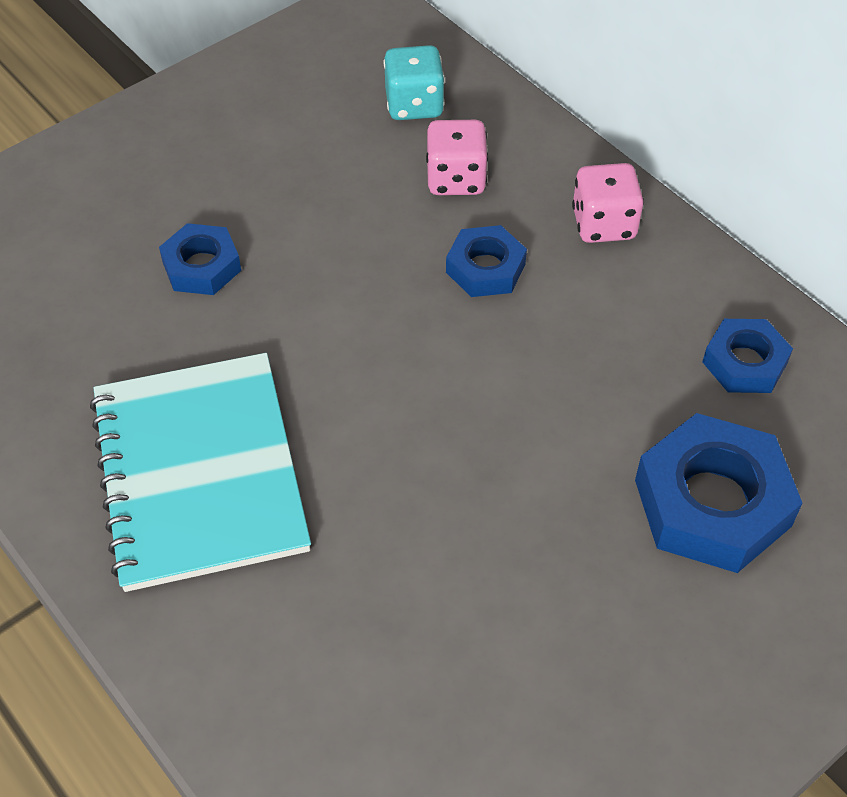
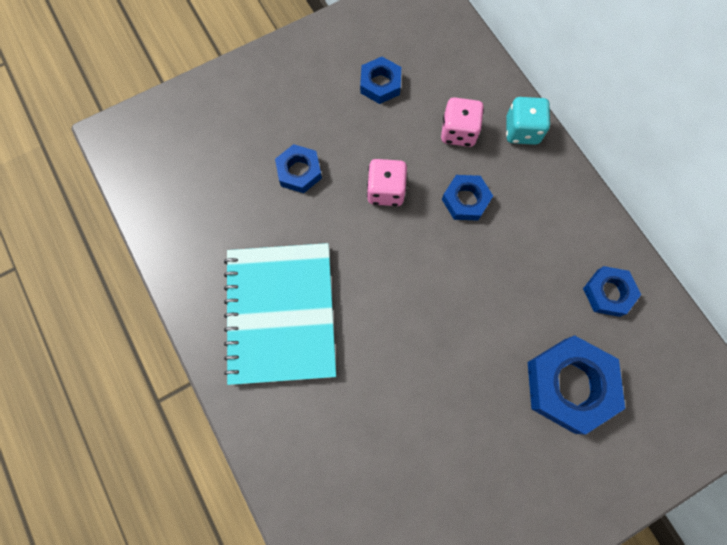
camera: 10 degrees right, 20 degrees up
(317, 132) = (380, 84): none -> blue nut
(414, 105) = (442, 72): turquoise dice -> turquoise dice (522, 131)
(603, 224) = (542, 180): pink dice -> pink dice (386, 191)

